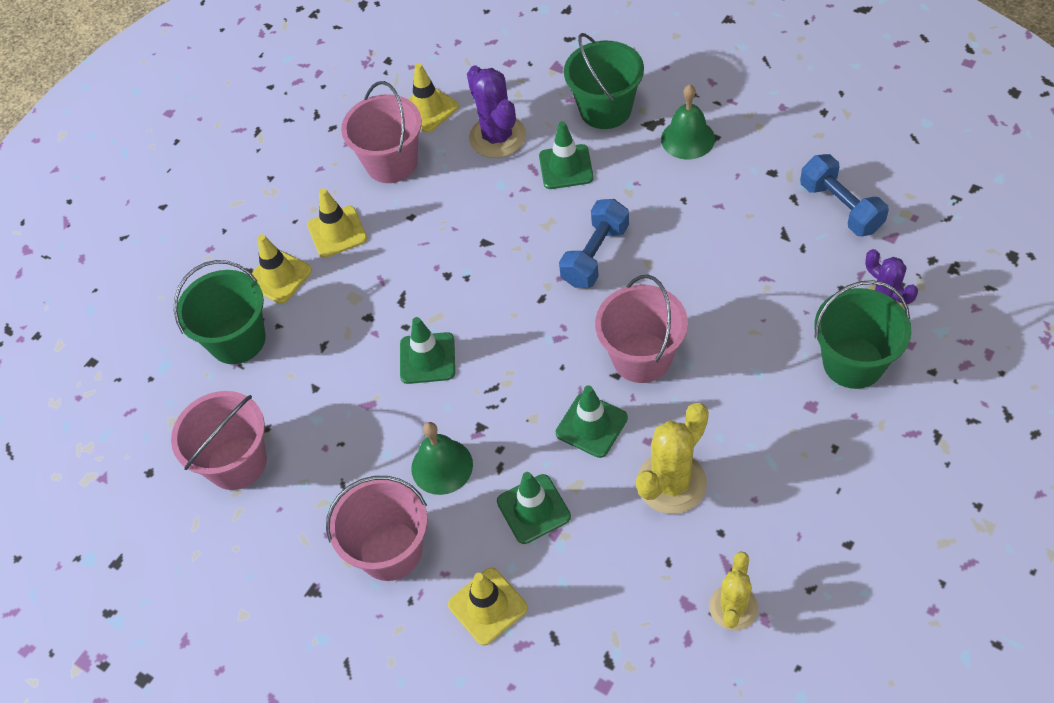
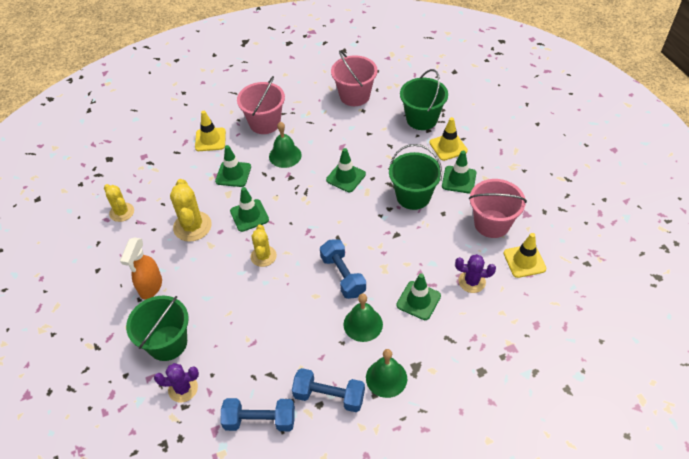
camera: 120 degrees right, 5 degrees down
(337, 232) = (459, 179): yellow traffic cone -> green traffic cone
(497, 137) = (472, 281): purple cactus -> purple cactus, size x0.66
(605, 109) = (449, 350): green bucket -> green bucket (413, 196)
(641, 357) = (263, 256): pink bucket -> yellow cactus
(643, 196) = (363, 324): none -> green bell
(755, 170) = (329, 396): none -> blue dumbbell
(806, 449) = (150, 287): none -> orange spray bottle

